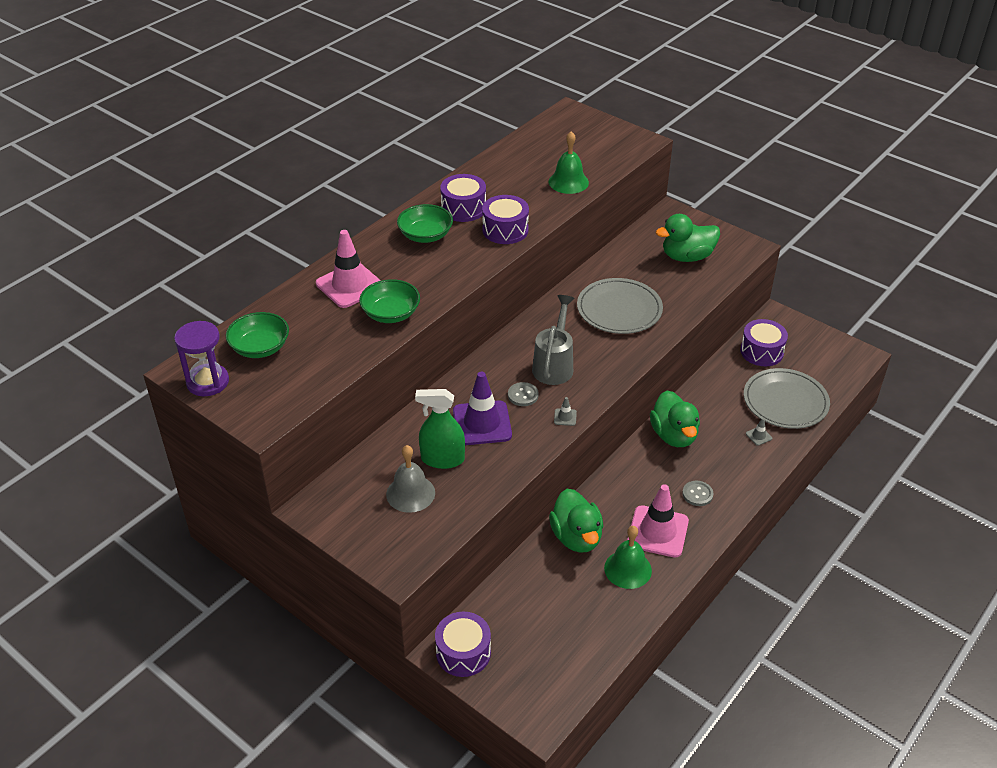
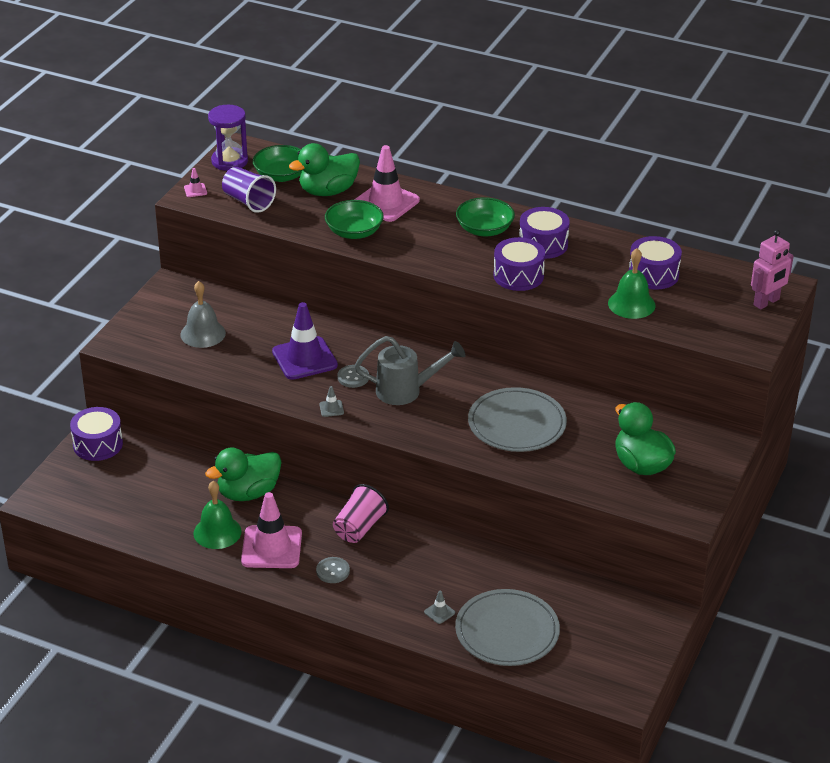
camera: 75 degrees right, 5 degrees down
(251, 416) = (195, 190): none -> pink traffic cone
(297, 378) = (248, 202): none -> purple cup
(442, 459) = (250, 344): green spray bottle -> none
(588, 122) = (766, 302): none -> pink robot
(644, 467) = (359, 528): none -> pink cup
(674, 435) = (415, 545): green duck -> green duck (328, 191)
(761, 351) = (589, 605): purple drum -> purple drum (653, 274)

